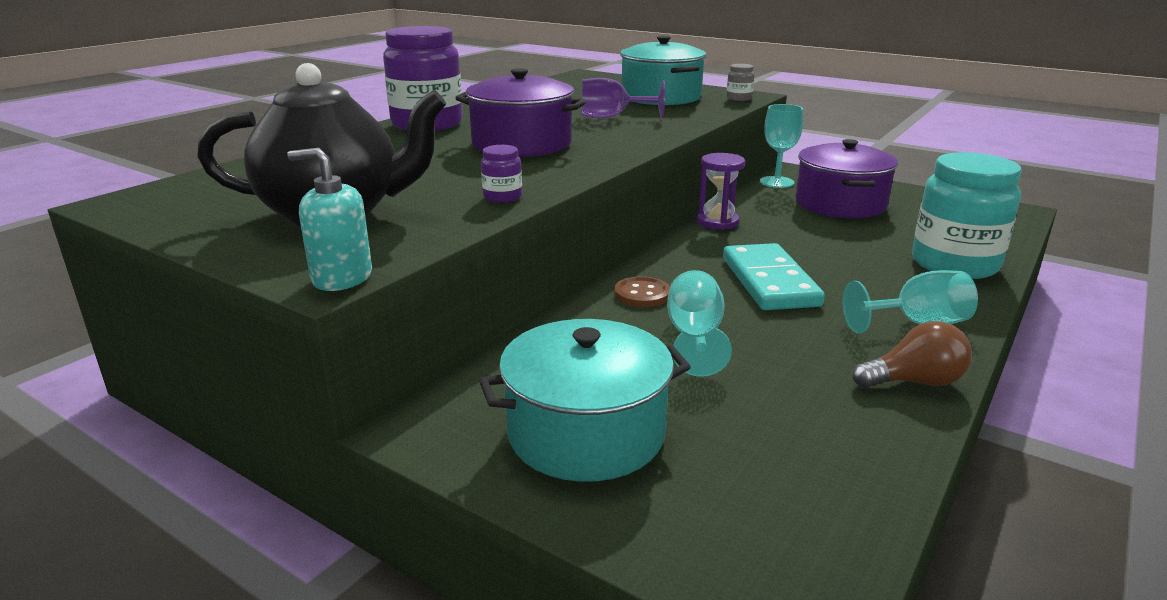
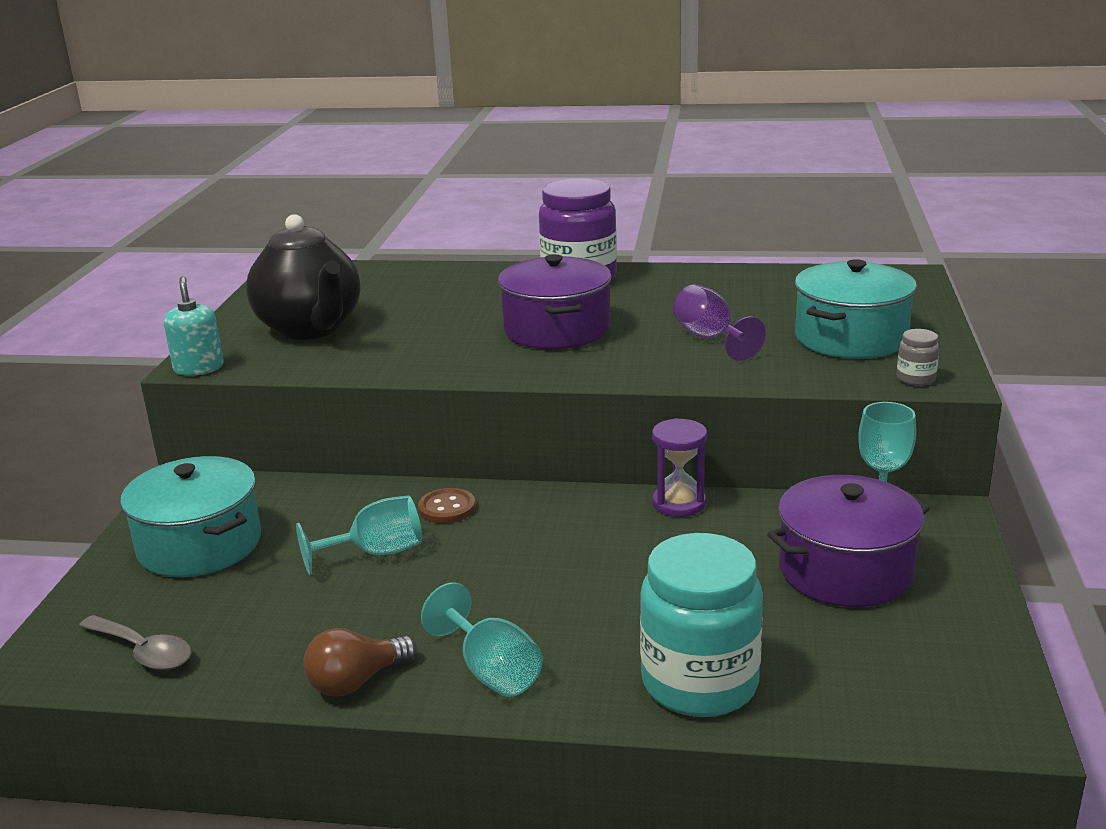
camera: 65 degrees right, 0 degrees up
(502, 197) = (393, 365): purple jar -> none
(769, 282) = (531, 566): turquoise domino -> none
(808, 503) = (143, 652): none -> grey spoon
(914, 382) = (356, 681): brown light bulb -> brown light bulb turned 90 degrees clockwise

